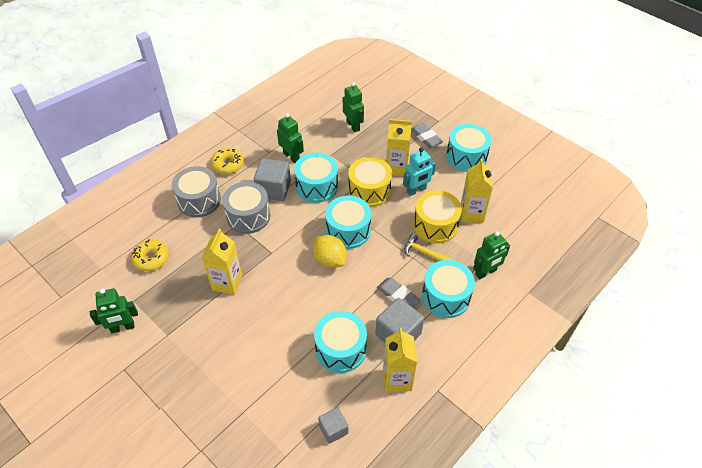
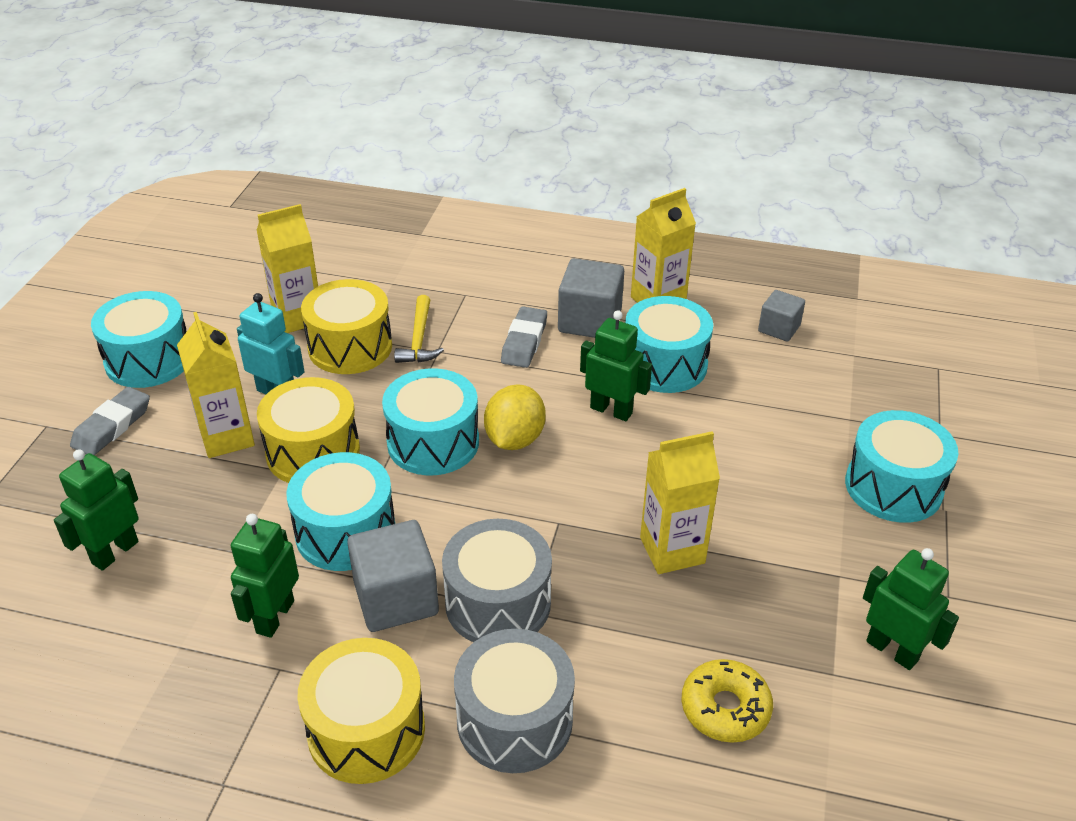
camera: 120 degrees left, 10 degrees down
(228, 164) = (366, 730): yellow donut -> yellow drum
(445, 297) = (488, 298): turquoise drum -> turquoise drum (893, 487)
(486, 272) = (413, 275): green robot -> green robot (611, 410)

